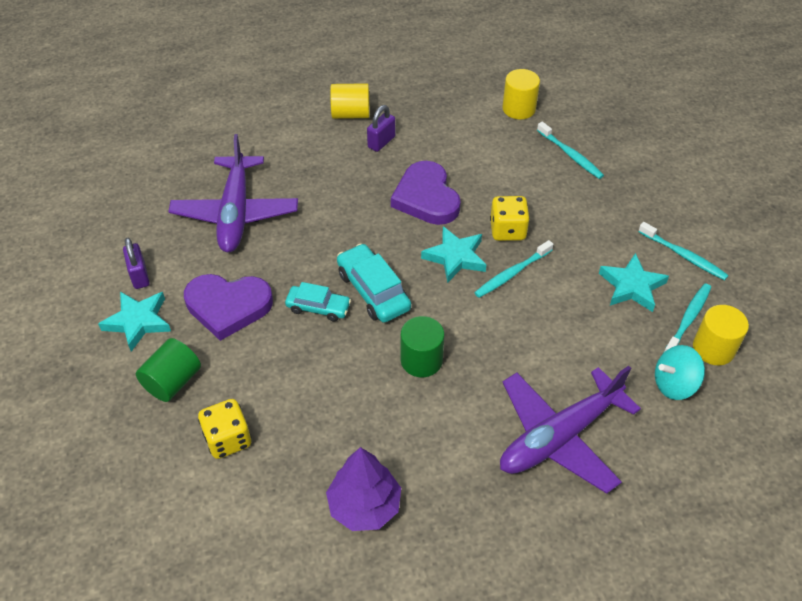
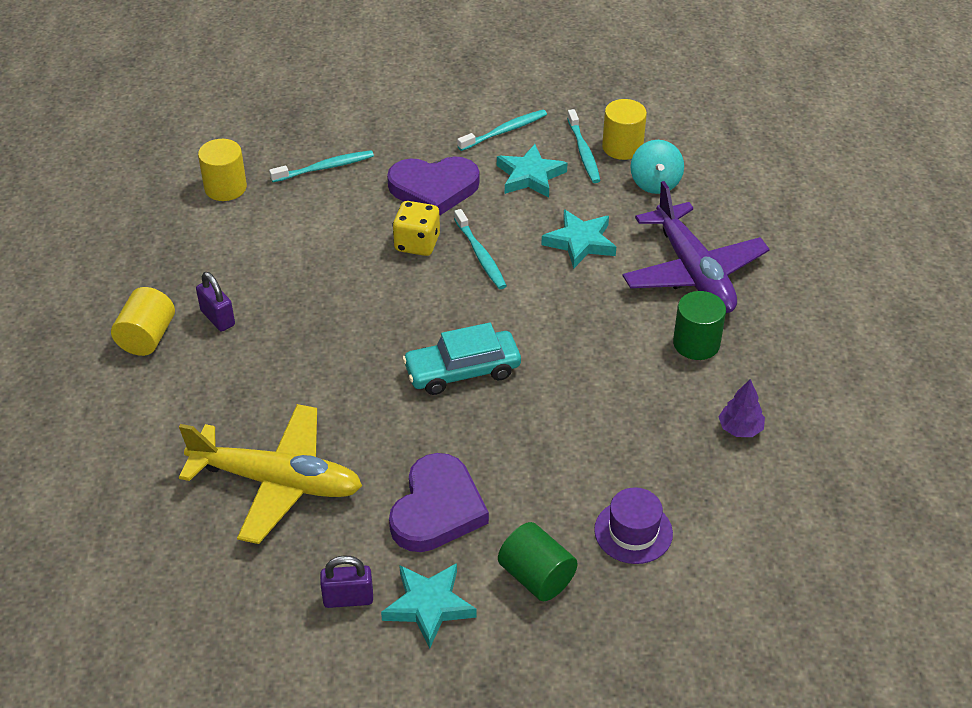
camera: 75 degrees left, 5 degrees down
(228, 439) = (633, 532): yellow dice -> purple hat
(236, 213) = (278, 482): purple plane -> yellow plane
(318, 307) = (470, 423): turquoise car -> none
(364, 506) = (740, 429): purple tree -> purple tree, size x0.59
(421, 360) = (573, 350): green cylinder -> green cylinder (696, 343)
(426, 197) = (335, 297): purple heart -> purple heart (434, 188)
(455, 257) = (439, 293): turquoise star -> turquoise star (580, 242)
(688, 319) = (583, 152): turquoise toothbrush -> turquoise toothbrush turned 150 degrees counterclockwise

